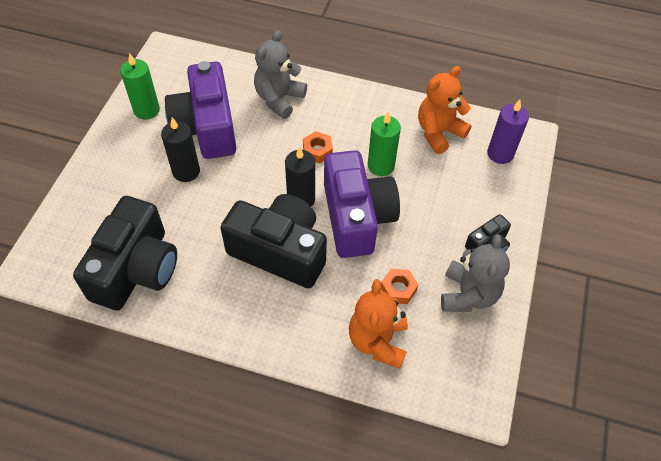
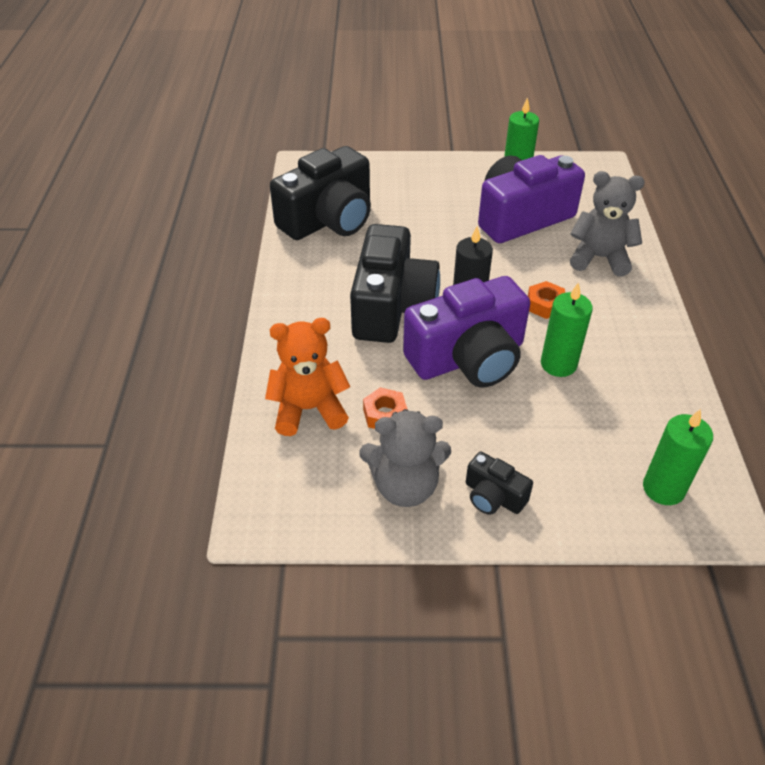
camera: 75 degrees right, 10 degrees down
(136, 269) = (329, 219): black camera -> black camera turned 45 degrees counterclockwise
(186, 171) = (456, 219): black candle -> none
(439, 132) = (653, 412): orange teddy bear -> none
(500, 154) = (663, 488): purple candle -> green candle

